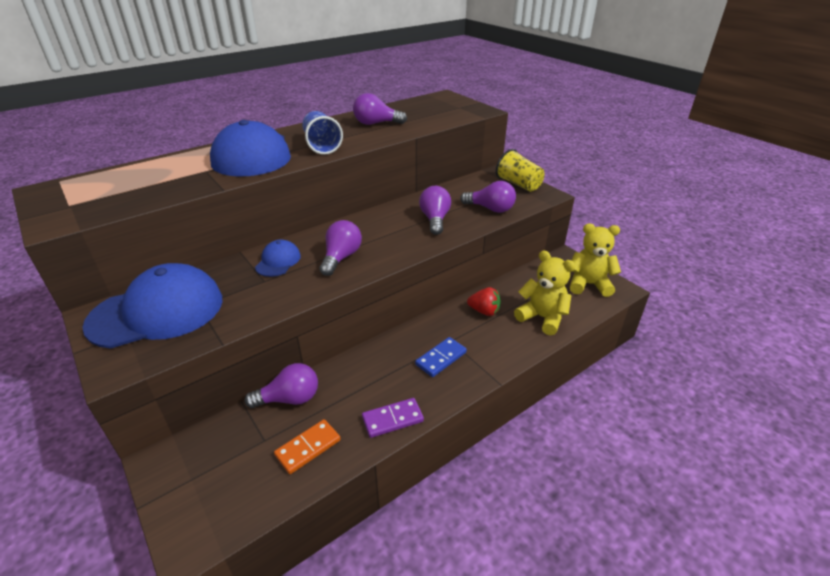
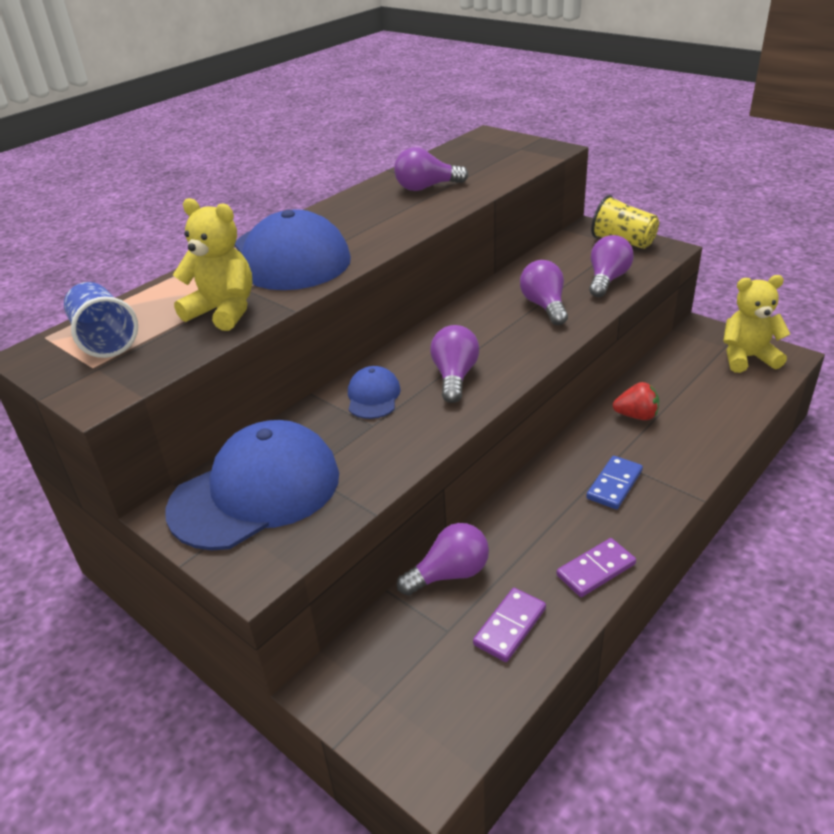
camera: 10 degrees left, 0 degrees up
(308, 448) = (510, 626): orange domino -> purple domino
(322, 146) = (378, 229): blue cup -> blue cup (105, 339)
(490, 209) = (607, 280): purple light bulb -> purple light bulb turned 75 degrees counterclockwise
(542, 317) = (712, 410): yellow teddy bear -> yellow teddy bear (223, 311)

